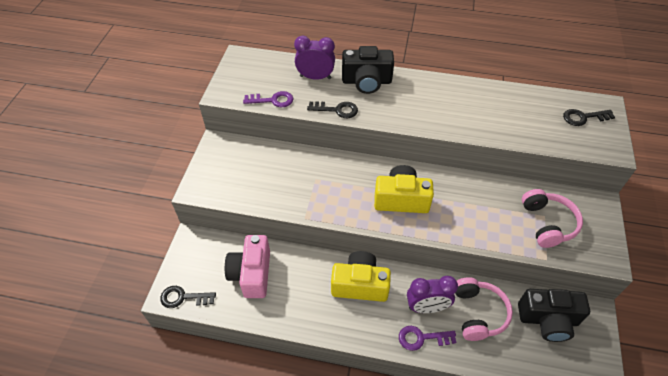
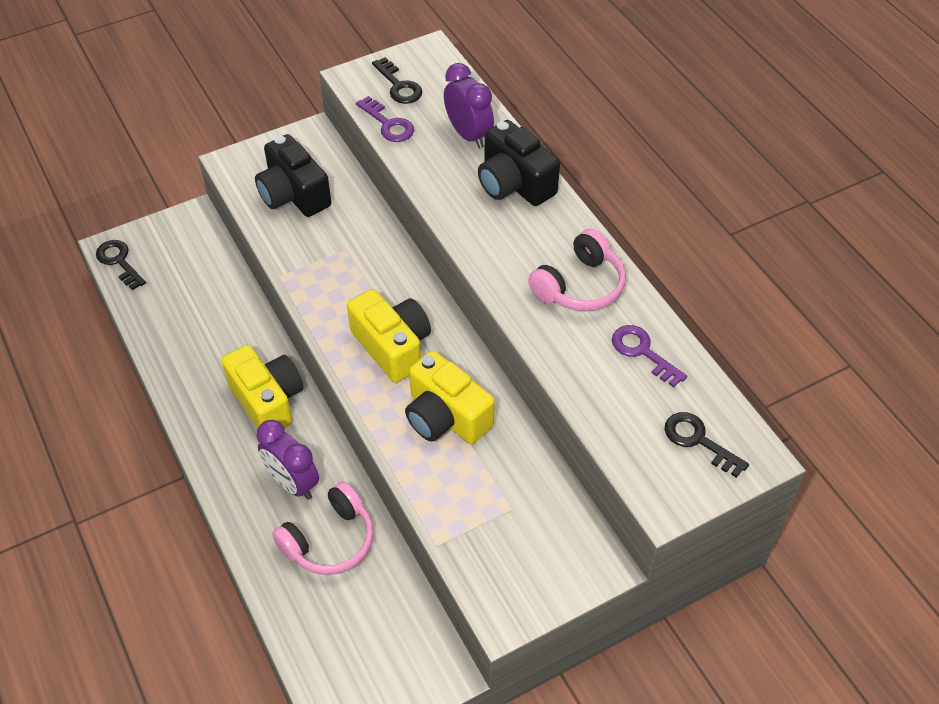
camera: 50 degrees right, 0 degrees up
(252, 274) = (196, 296): pink camera -> none
(337, 110) = (433, 187): black key -> black key (399, 86)
(421, 338) = (246, 501): purple key -> purple key (642, 352)
(466, 206) = (446, 416): none -> yellow camera
(547, 223) = (500, 518): pink headphones -> pink headphones (579, 285)
(548, 320) = (385, 622): black camera -> black camera (293, 194)

